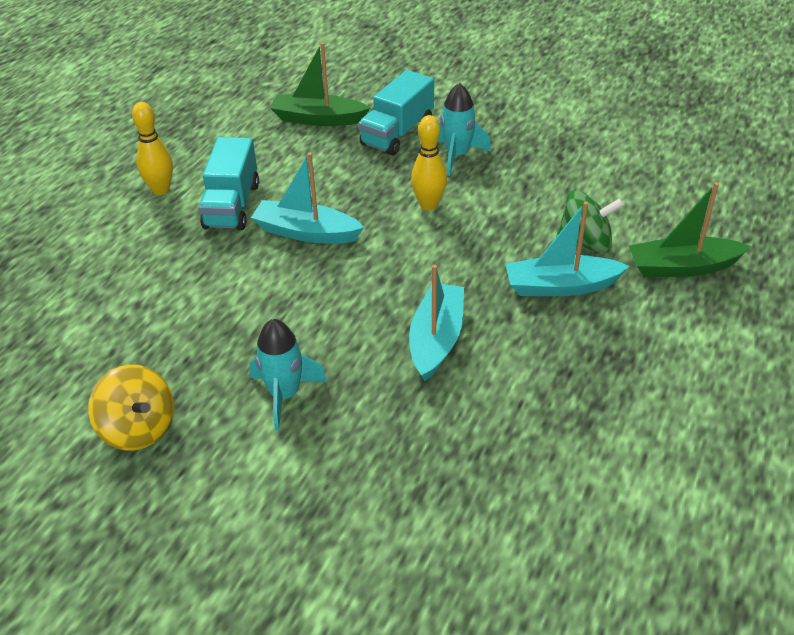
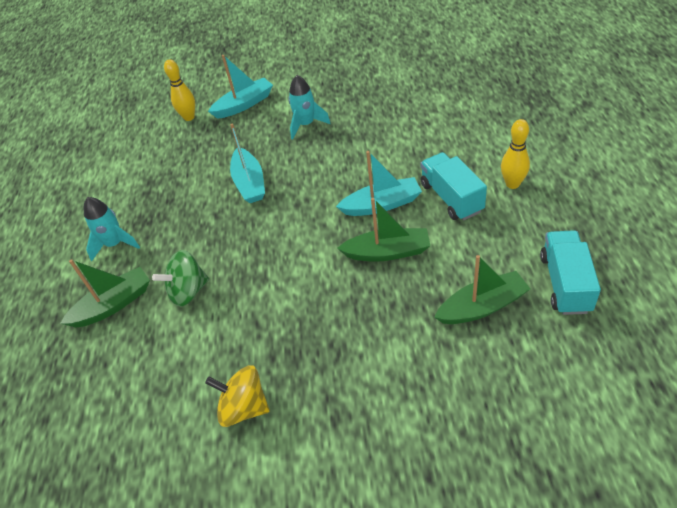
camera: 155 degrees right, 5 degrees up
(138, 428) = (358, 85): yellow spinning top -> yellow spinning top (244, 407)
(349, 187) = (387, 252): none -> green boat
(397, 133) = (400, 326): turquoise truck -> turquoise truck (565, 283)
(428, 205) = (318, 267): yellow bowling pin -> yellow bowling pin (189, 117)
(457, 155) = (331, 327): turquoise rocket -> turquoise rocket (115, 244)
(561, 286) = (192, 249): turquoise boat -> turquoise boat (244, 104)

